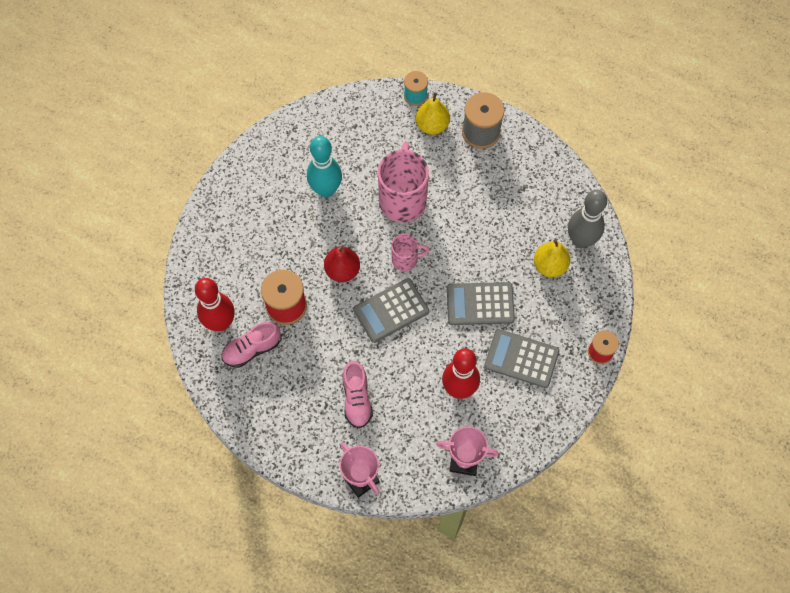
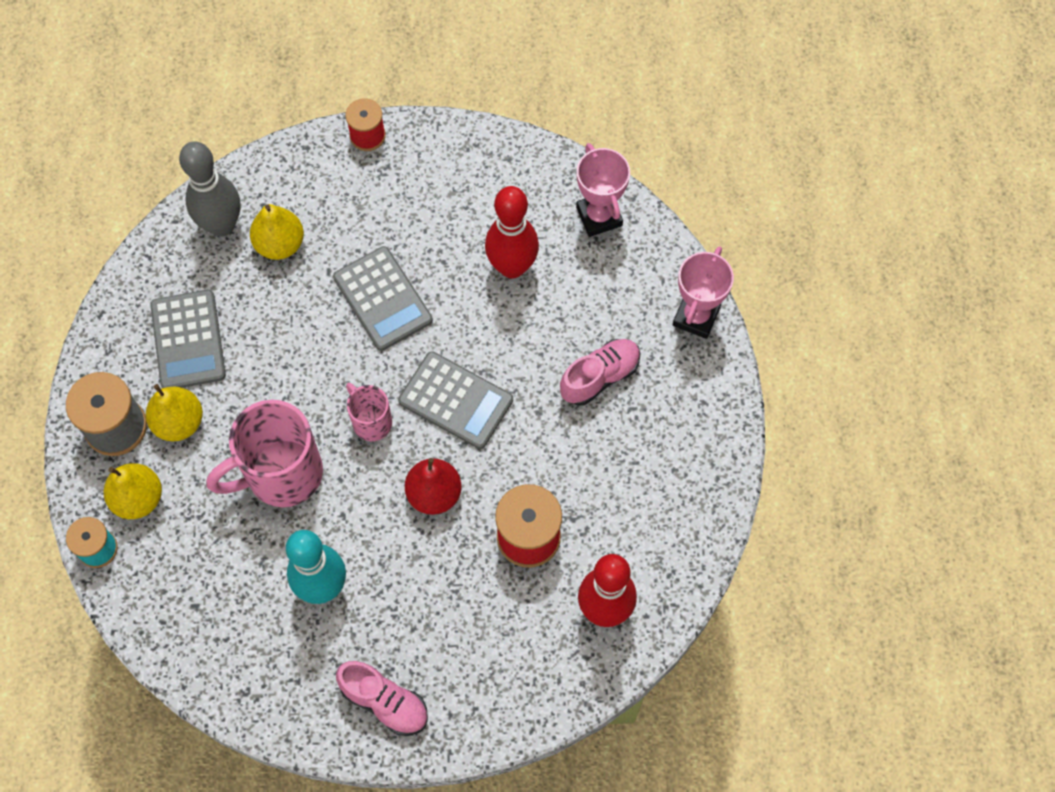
camera: 120 degrees left, 0 degrees up
(252, 349) = (615, 545): pink shoe -> pink shoe (385, 702)
(465, 163) = (179, 422): none -> yellow pear
(521, 358) = (429, 216): grey calculator -> grey calculator (188, 340)

